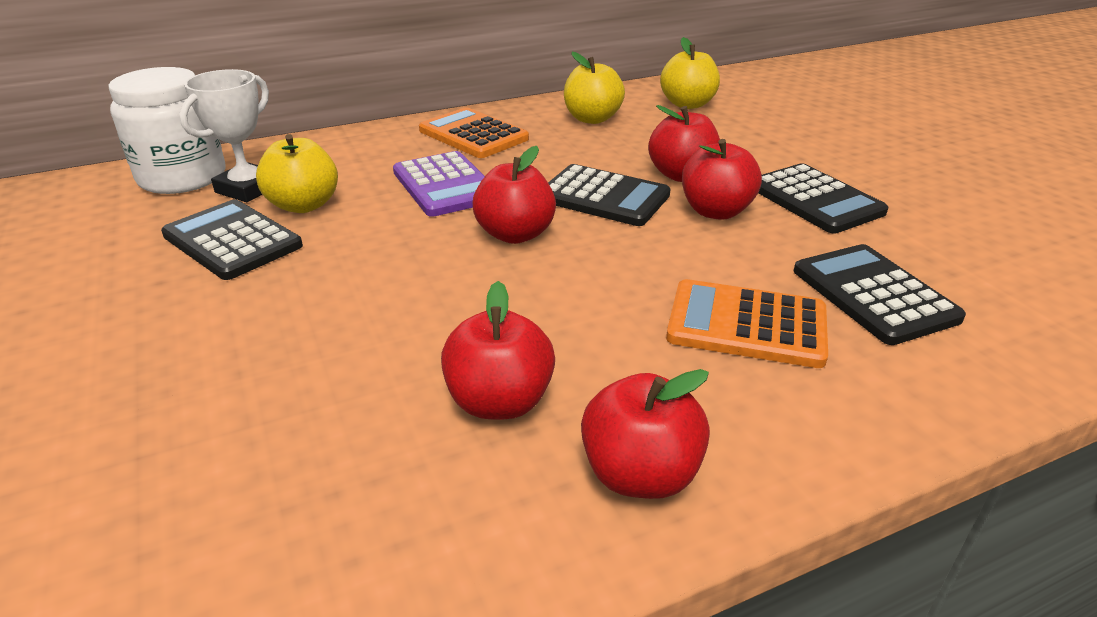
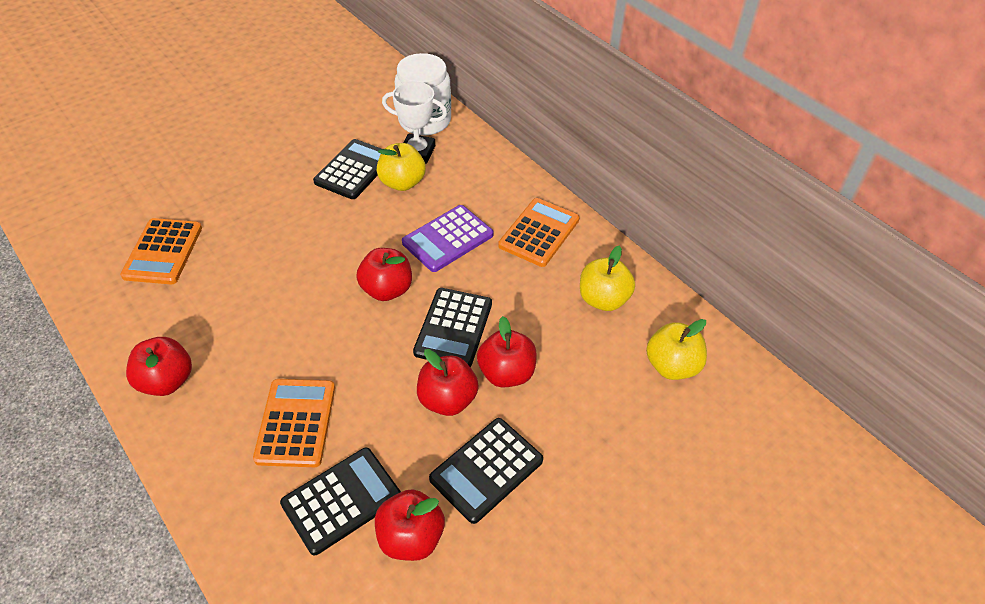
camera: 75 degrees right, 15 degrees up
(258, 485) = (163, 252): none -> orange calculator
(499, 402) = (218, 318): red apple -> red apple (411, 537)

